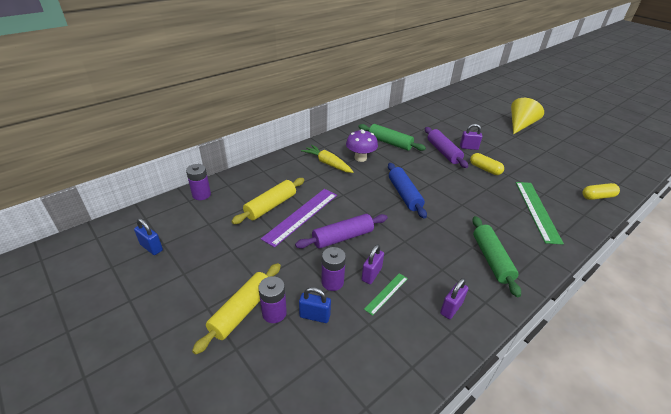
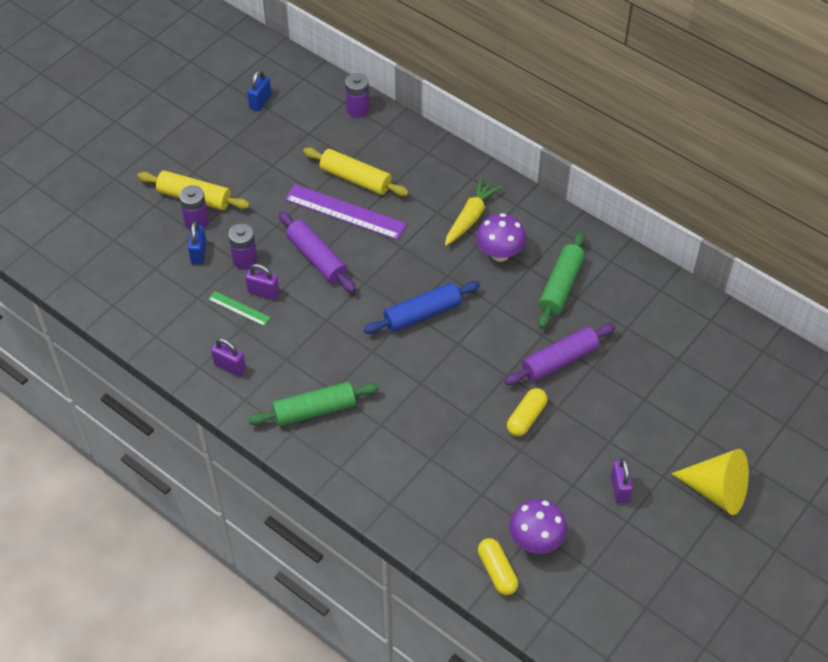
camera: 80 degrees right, 15 degrees up
(468, 147) = (589, 398): purple padlock -> purple padlock (619, 489)
(537, 210) = (433, 477): green ruler -> none
(570, 180) = (536, 540): none -> purple mushroom

